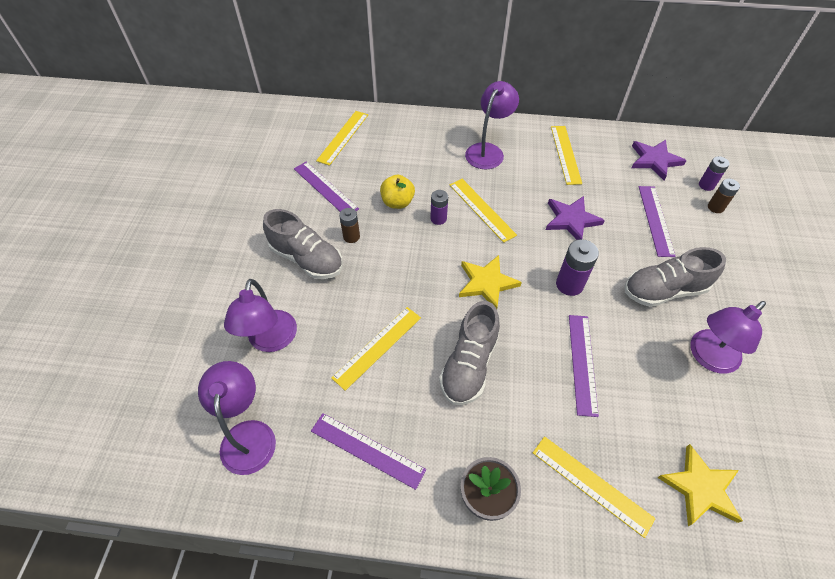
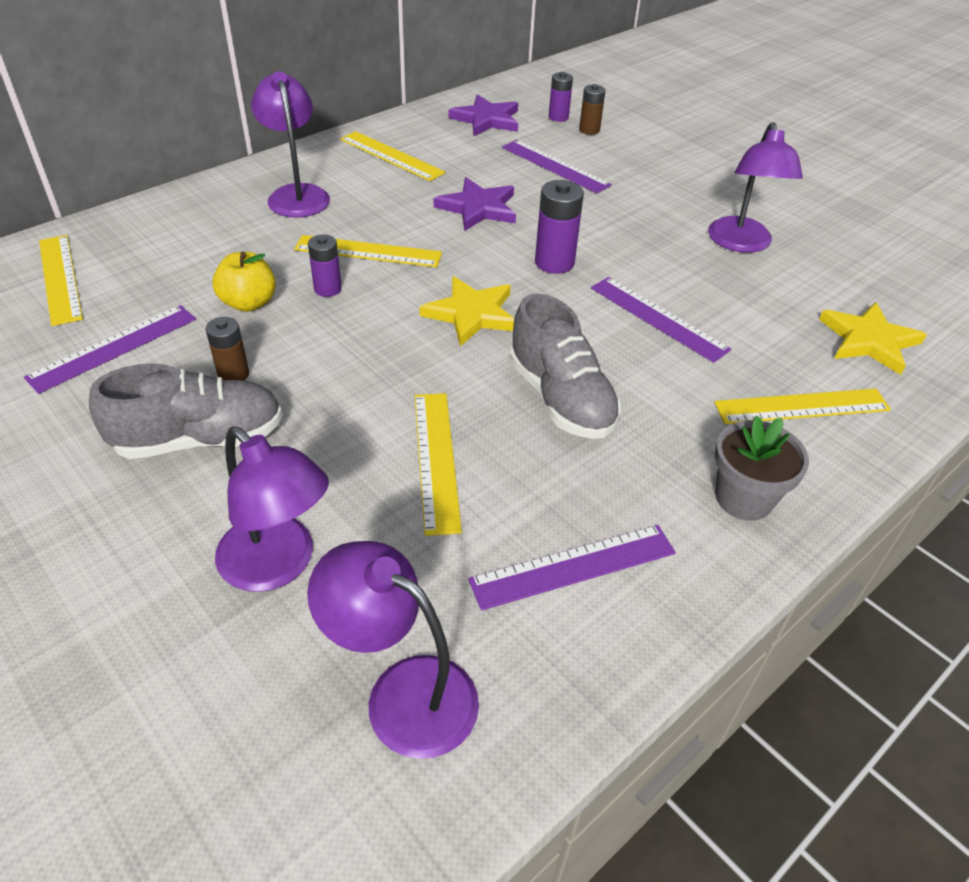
camera: 50 degrees left, 10 degrees down
(325, 188) = (114, 348): purple ruler -> purple ruler turned 45 degrees counterclockwise
(664, 290) = (639, 216): grey shoe -> none

